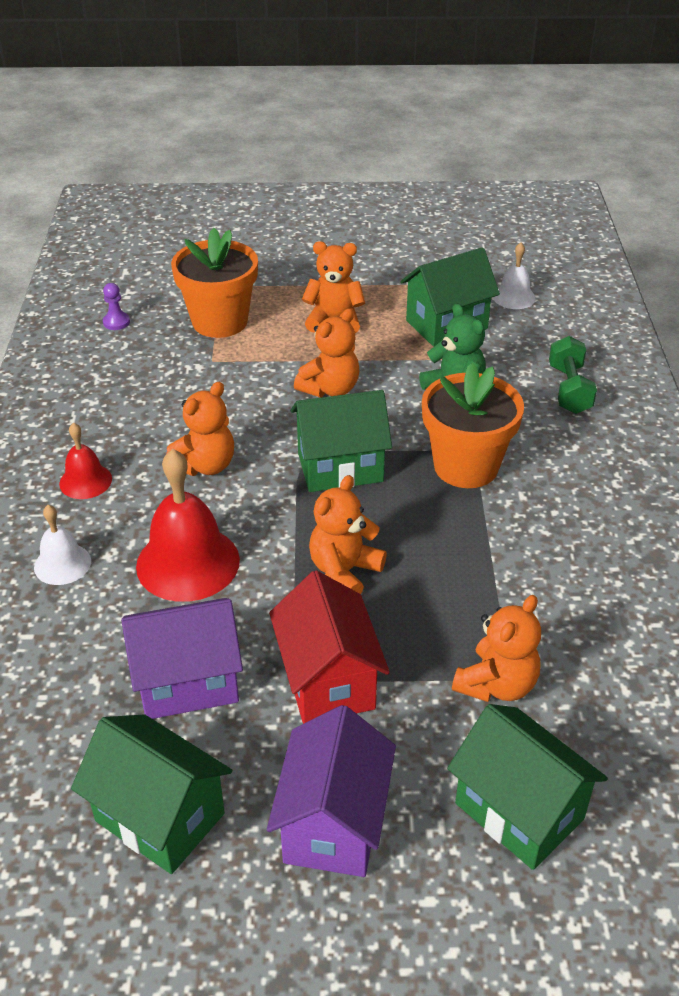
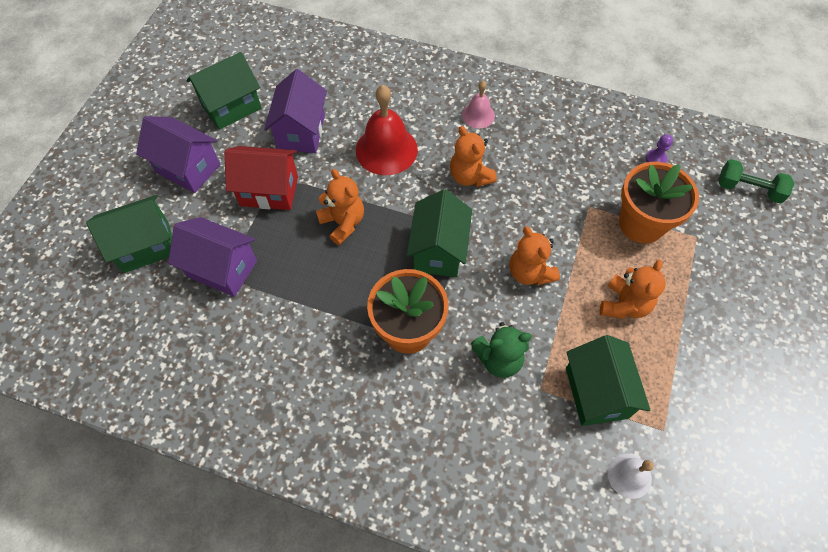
camera: 110 degrees right, 20 degrees up
(62, 564) = (411, 95): white bell -> none
(85, 481) = (478, 115): red bell -> pink bell
(496, 684) = (222, 269): orange teddy bear -> purple house
(569, 389) = (471, 453): green dumbbell -> green dumbbell (748, 189)

